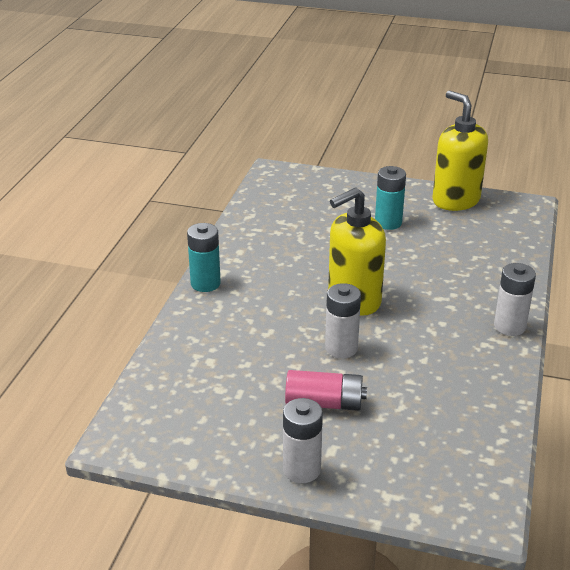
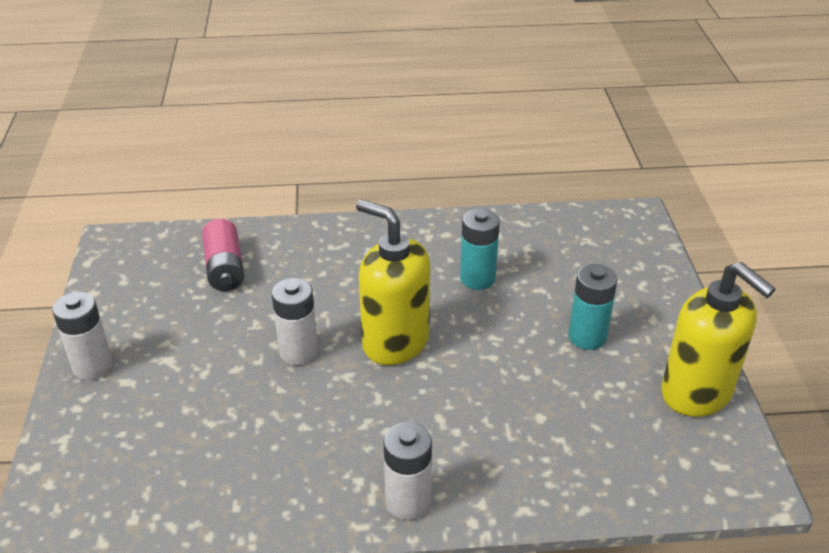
camera: 70 degrees right, 5 degrees up
(205, 283) = (371, 227): turquoise battery -> turquoise battery (477, 278)
(324, 403) = (199, 359): pink battery -> pink battery (225, 268)
(455, 200) = (697, 393): yellow soap dispenser -> yellow soap dispenser turned 105 degrees clockwise

